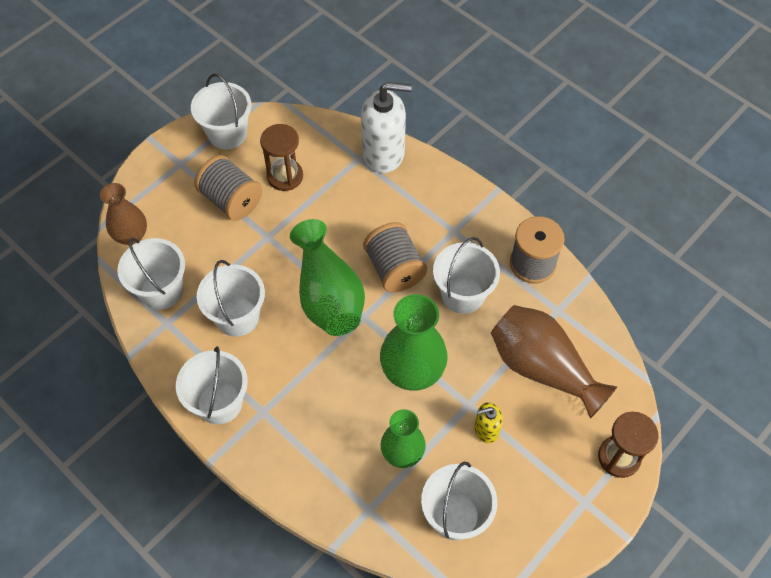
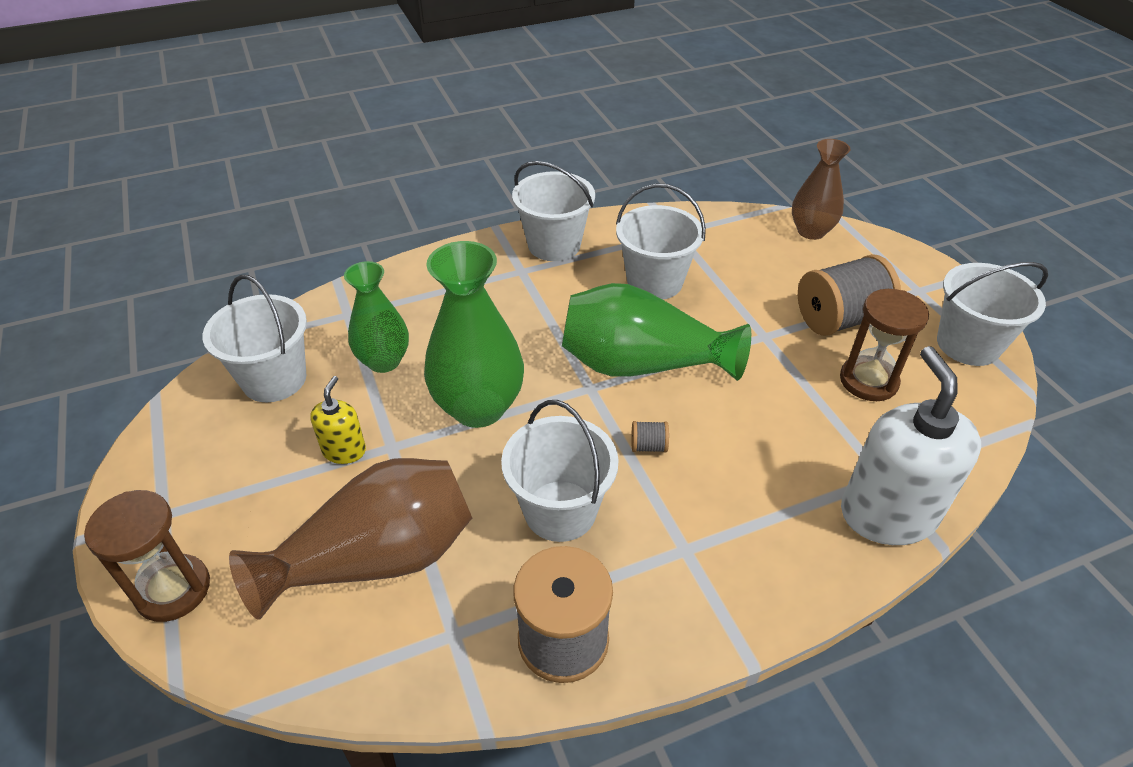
camera: 115 degrees right, 15 degrees down
(161, 290) = (722, 237): white bucket -> none
(383, 153) = (887, 514): white soap dispenser -> white soap dispenser turned 150 degrees clockwise
(394, 269) = (648, 446): grey spool -> grey spool, size x0.41

